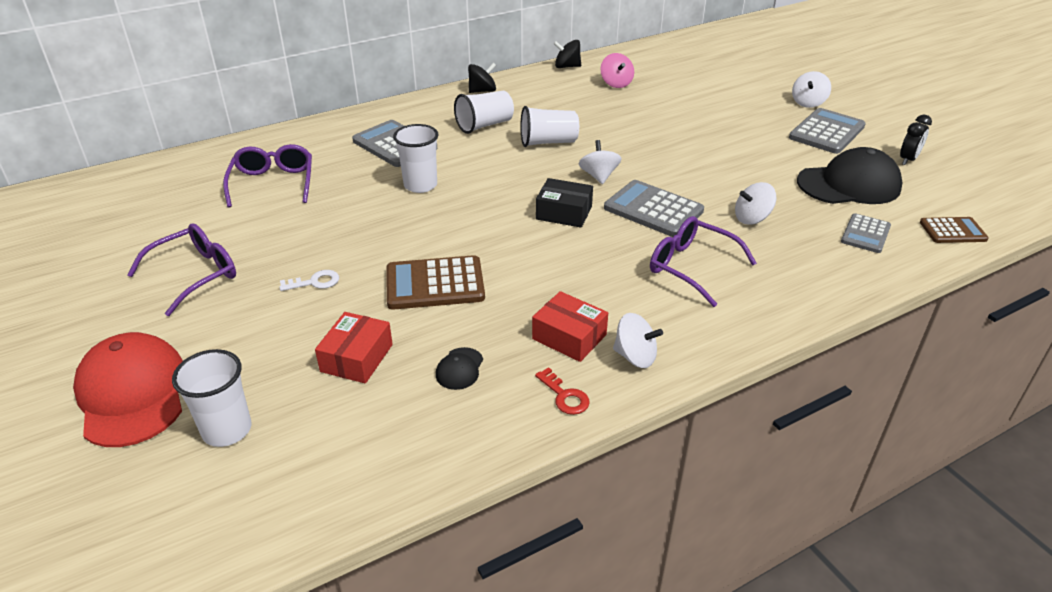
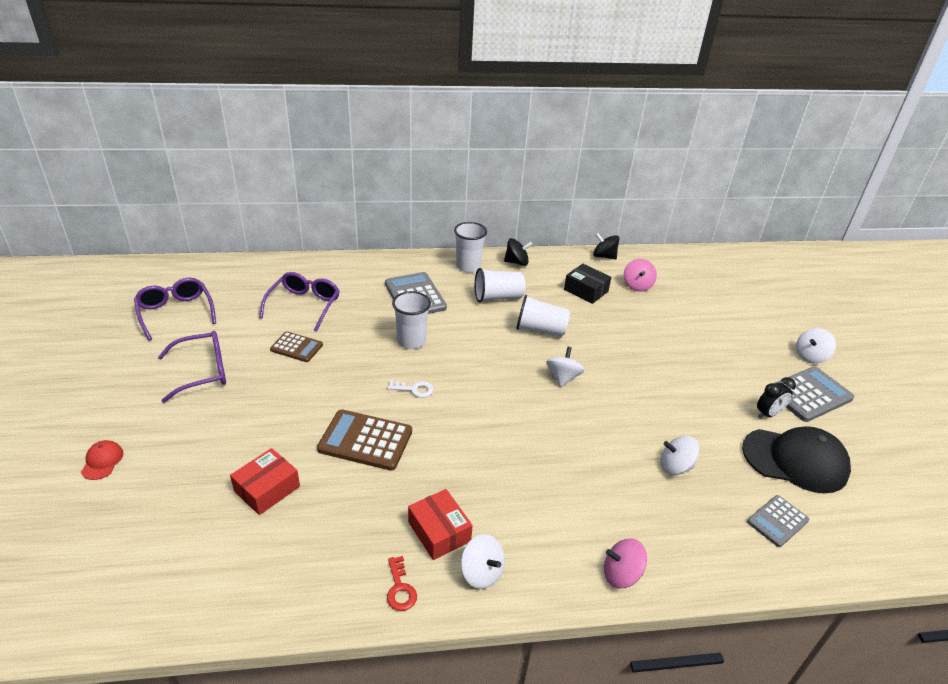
camera: 20 degrees right, 0 degrees up
(132, 393) = (102, 461): red cap -> red cap, size x0.43
(227, 430) = (142, 518): white cup -> white cup (468, 266)
(314, 282) = (279, 407): white key -> white key (414, 389)
(459, 369) = (335, 529): black cap -> none
(564, 213) = (510, 405): black box -> black box (586, 290)
(653, 209) = (590, 427): grey calculator -> none
(691, 267) = (587, 499): purple glasses -> purple glasses (176, 313)
(763, 316) = (621, 574): none -> pink spinning top
(908, 160) = (876, 451): black clock -> black clock (768, 414)
(952, 231) = (873, 549): brown calculator -> brown calculator (296, 347)

